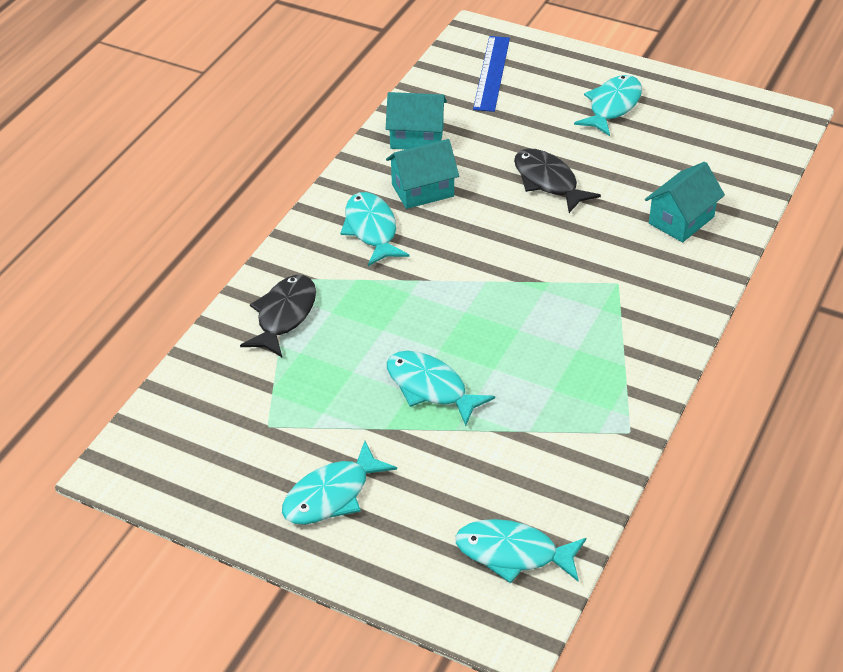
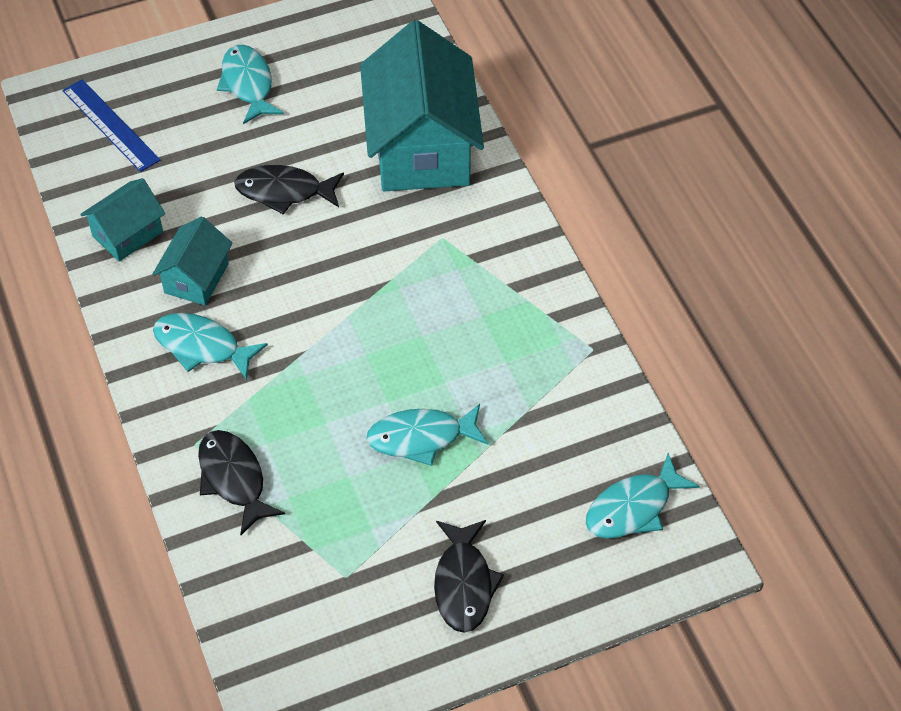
camera: 50 degrees left, 10 degrees up
(332, 495) = (463, 584): turquoise fish -> black fish
(681, 220) = (421, 148): turquoise house -> turquoise house, size x2.02

